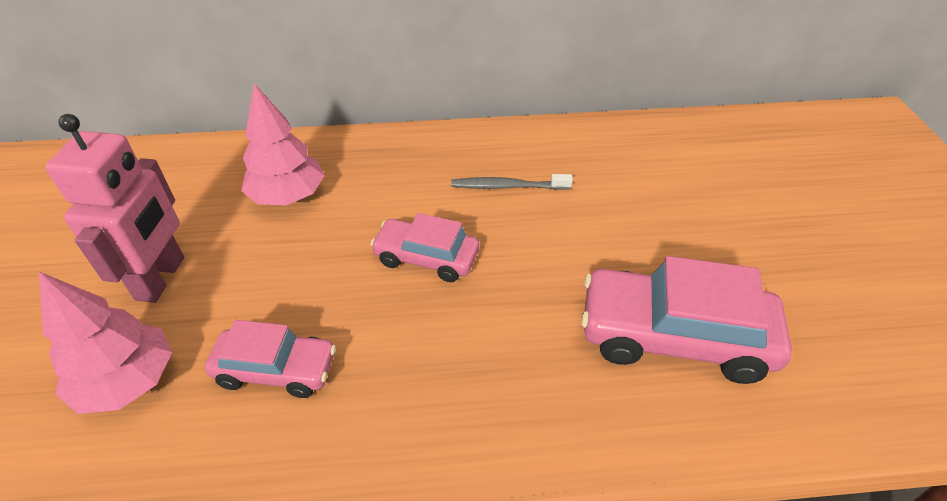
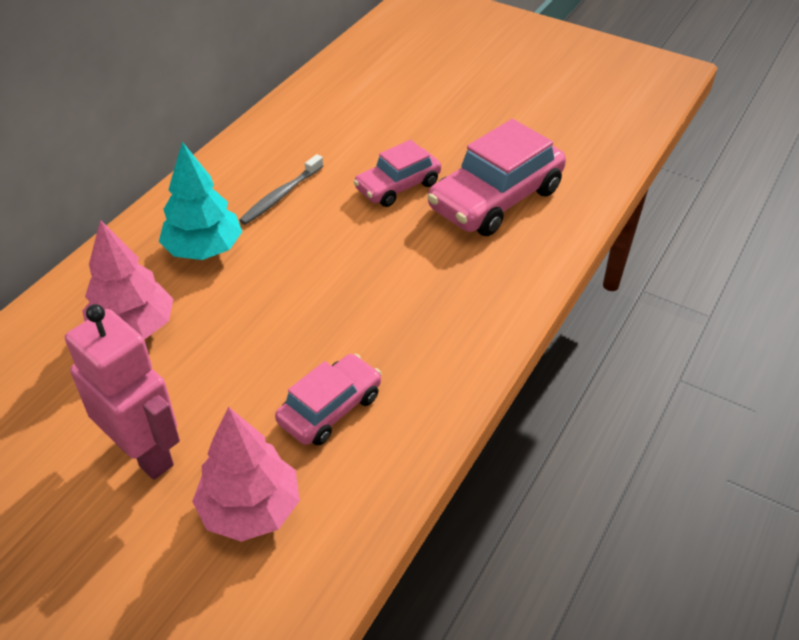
camera: 55 degrees left, 0 degrees up
(403, 182) = (204, 249): none -> turquoise tree
(426, 258) = (306, 276): pink car -> pink car (398, 186)

